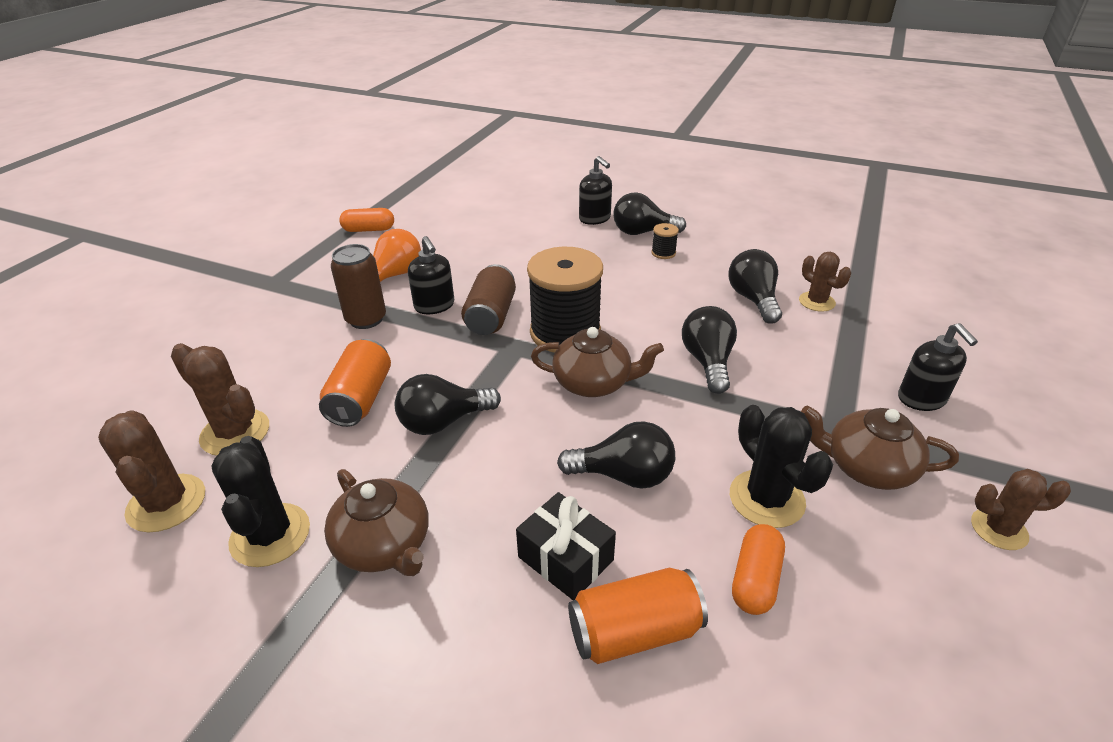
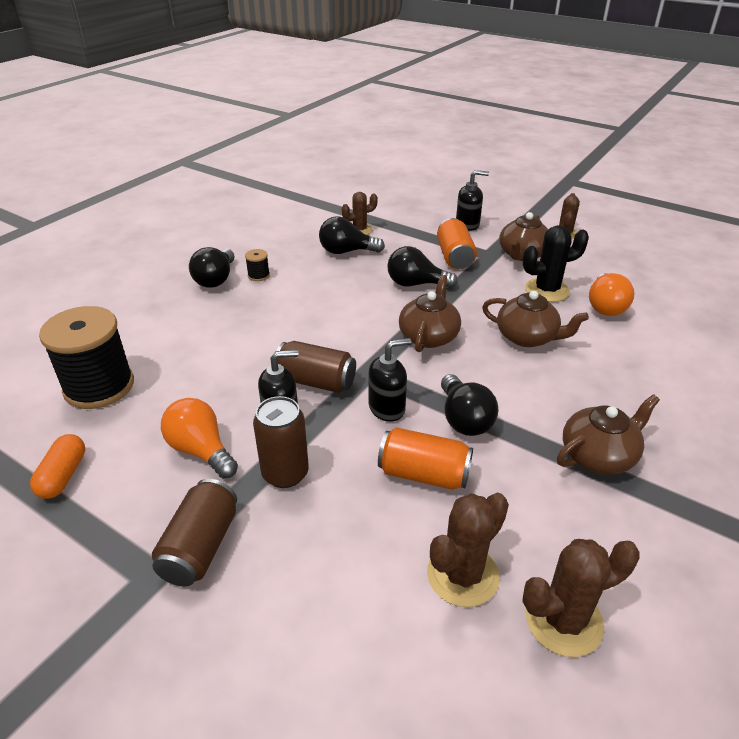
camera: 80 degrees left, 0 degrees up
(270, 535) = (596, 528): black cactus -> none
(294, 296) = (200, 547): none -> brown can
(565, 332) = (358, 342): black spool -> black spool (99, 386)
(565, 558) = (599, 370): black gift -> none
(595, 219) = (170, 300): black soap dispenser -> black soap dispenser (387, 408)
(623, 475) = (527, 337): black light bulb -> brown teapot
(634, 631) = (647, 352): orange can -> orange can (454, 257)
(755, 579) = (605, 306): orange capsule -> orange light bulb

